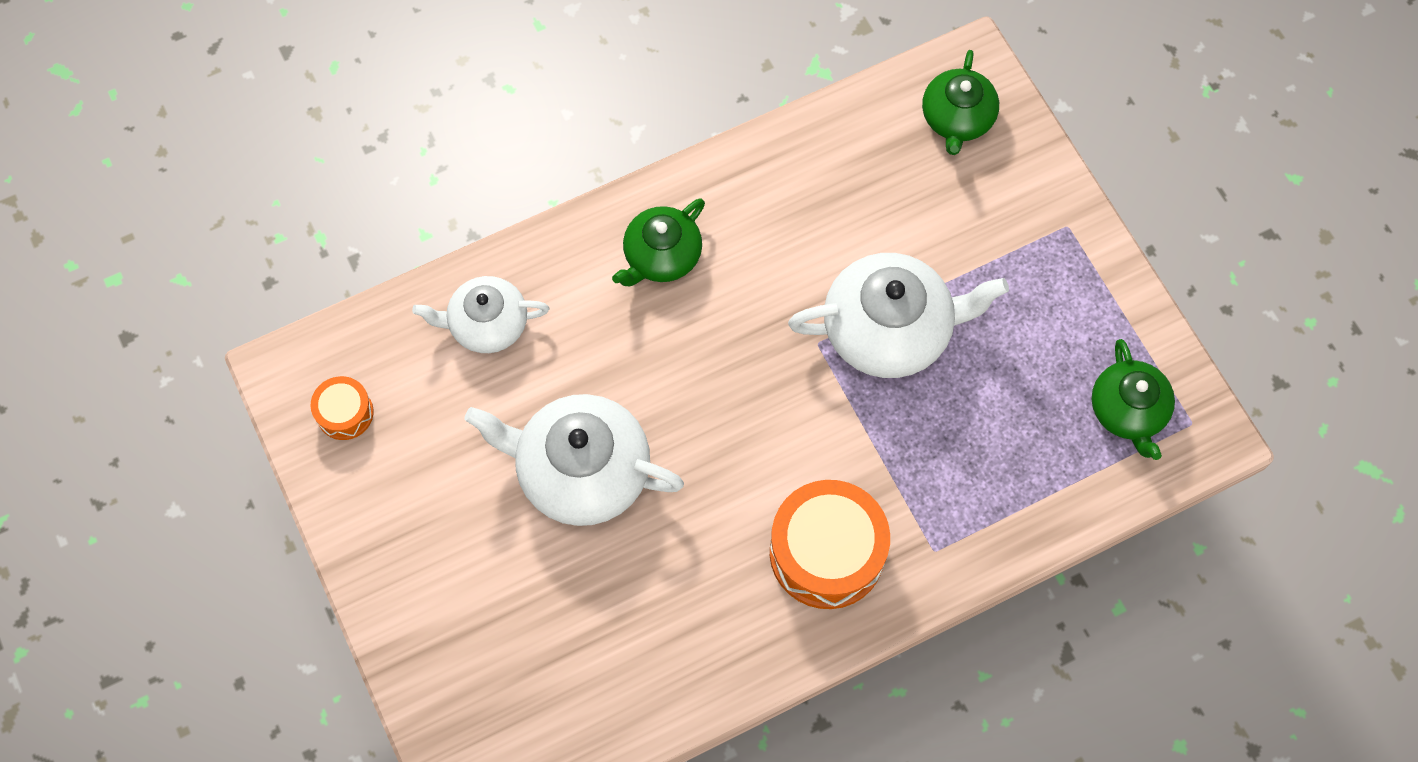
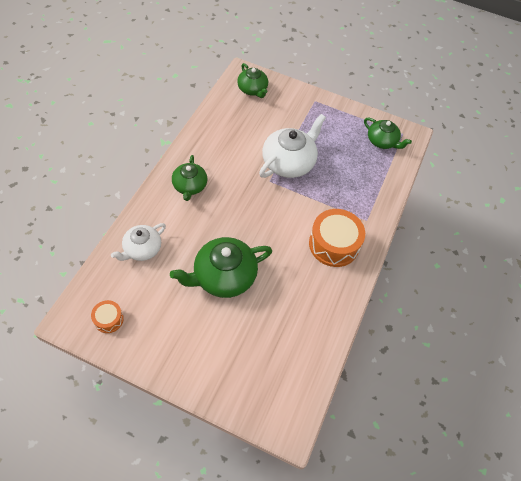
camera: 45 degrees left, 10 degrees down
(581, 471) = (223, 276): white teapot -> green teapot

